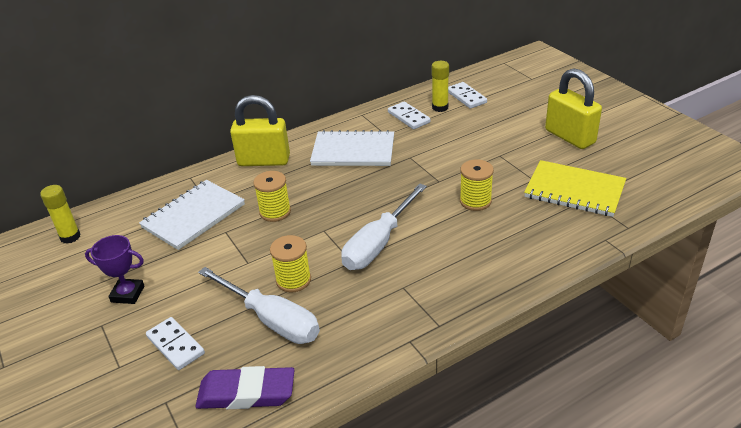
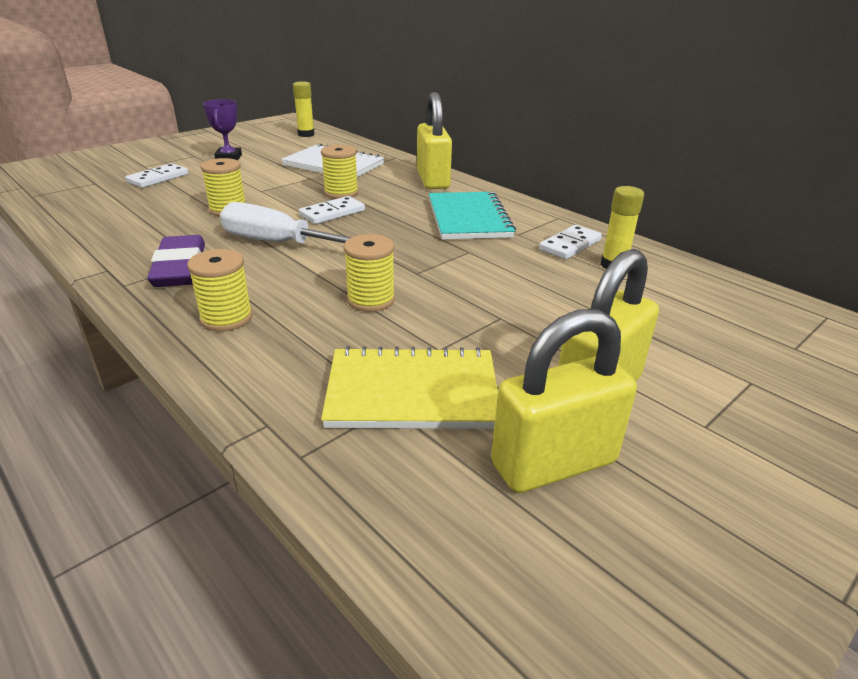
camera: 75 degrees right, 5 degrees down
(246, 393) = (83, 206): purple eraser -> purple eraser (180, 268)
(271, 320) = (173, 206): white screwdriver -> none
(353, 151) = (469, 218): white notebook -> turquoise notebook
(466, 97) = (663, 284): white domino -> white domino (332, 213)
(495, 263) = (226, 318): none -> yellow spool
(574, 191) = (412, 392): yellow notebook -> yellow notebook turned 75 degrees clockwise
(622, 157) = (553, 463): none -> yellow padlock

